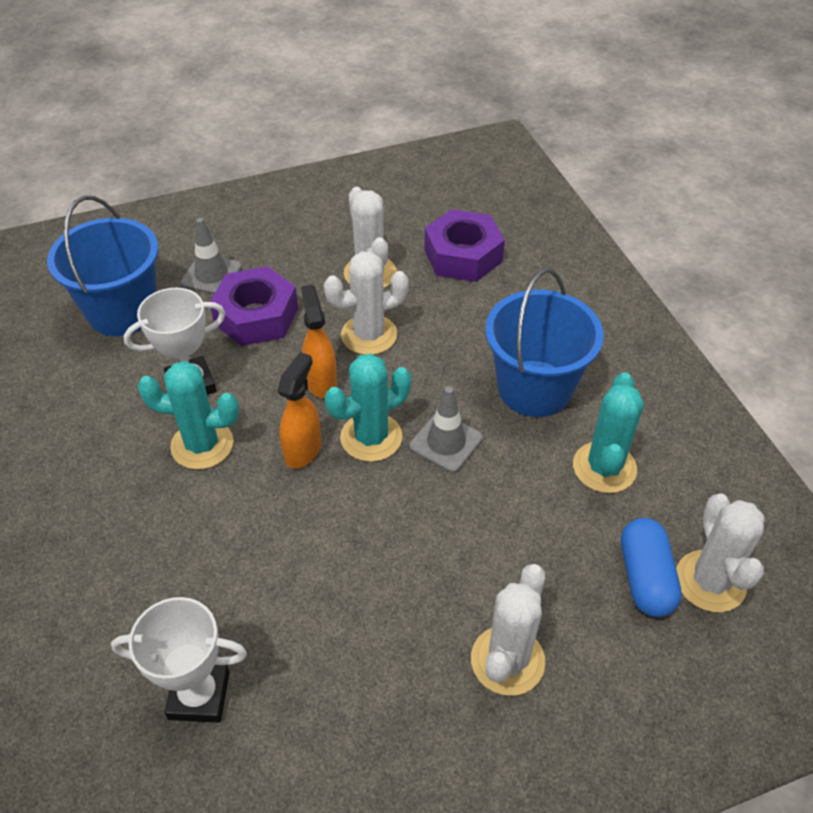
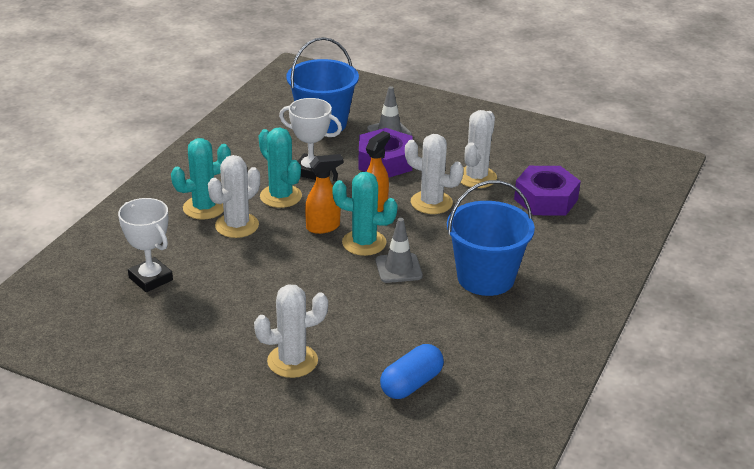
camera: 45 degrees right, 15 degrees down
(604, 467) = (467, 332): turquoise cactus -> turquoise cactus (204, 208)
(710, 581) = (444, 409): white cactus -> white cactus (237, 225)

